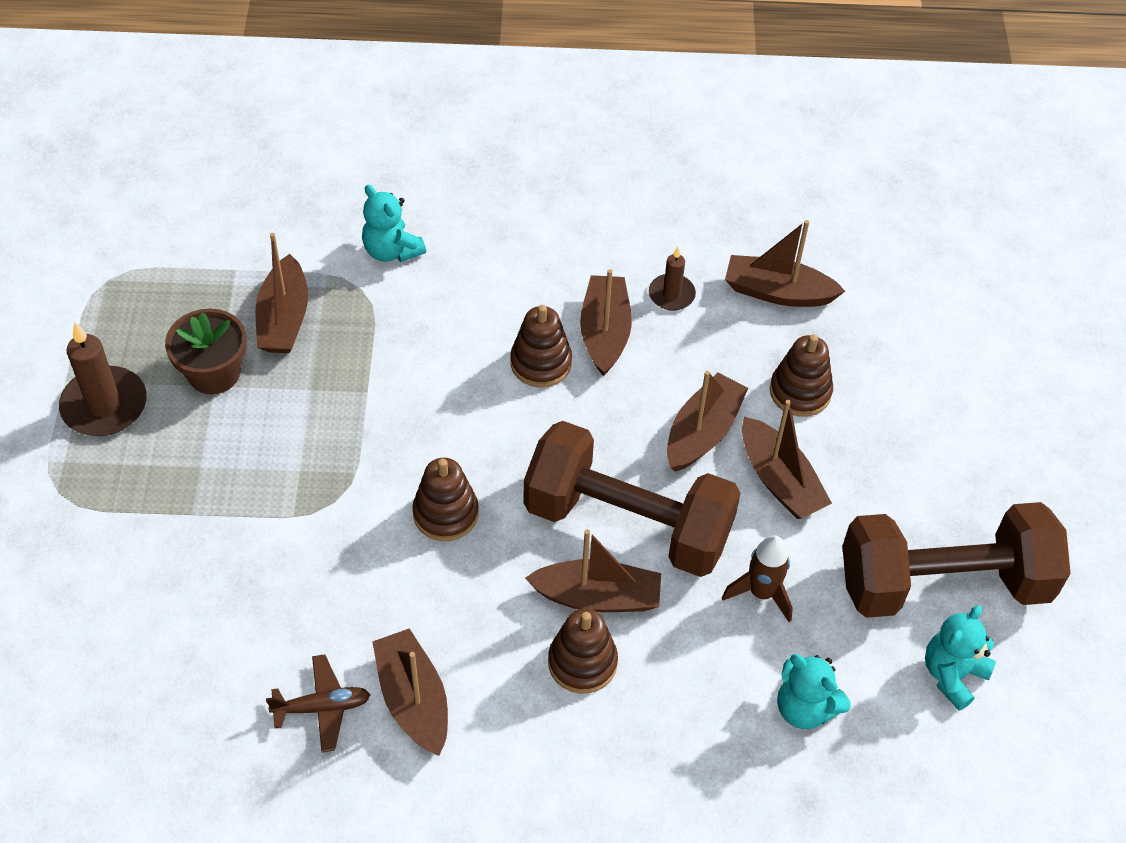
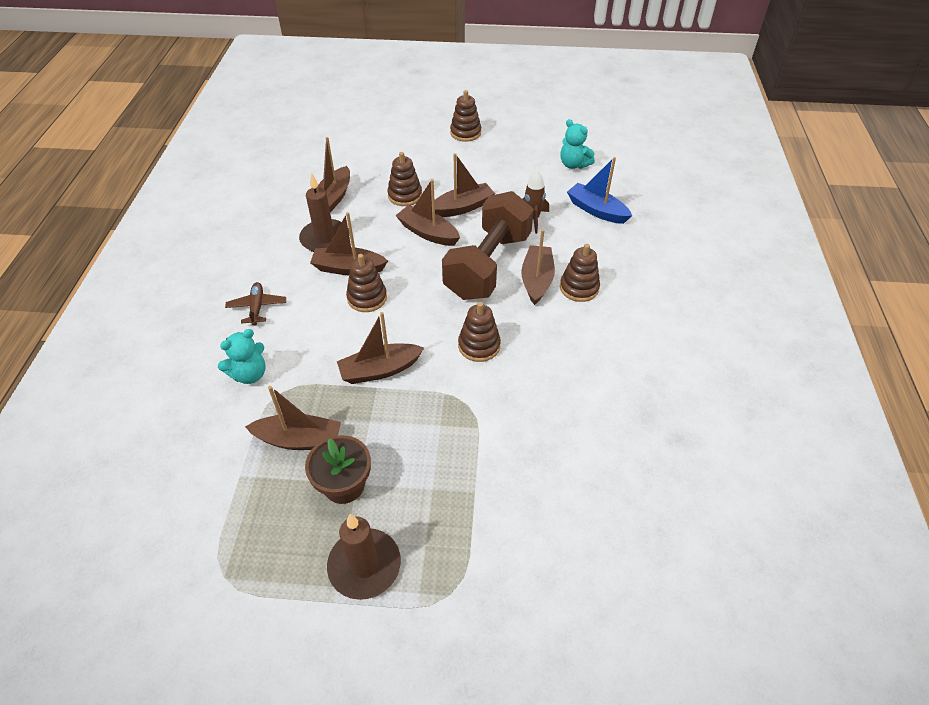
camera: 85 degrees left, 5 degrees down
(322, 707) = (622, 407): brown plane -> brown plane (257, 307)
(413, 700) = (611, 362): brown boat -> brown boat (380, 370)
(671, 294) = (325, 239): brown candle -> brown candle, size x1.73
(805, 708) = (596, 210): turquoise teddy bear -> blue boat
(943, 584) = (525, 162): brown dumbbell -> none
(1021, 478) = (465, 133): none -> brown stacking toy

